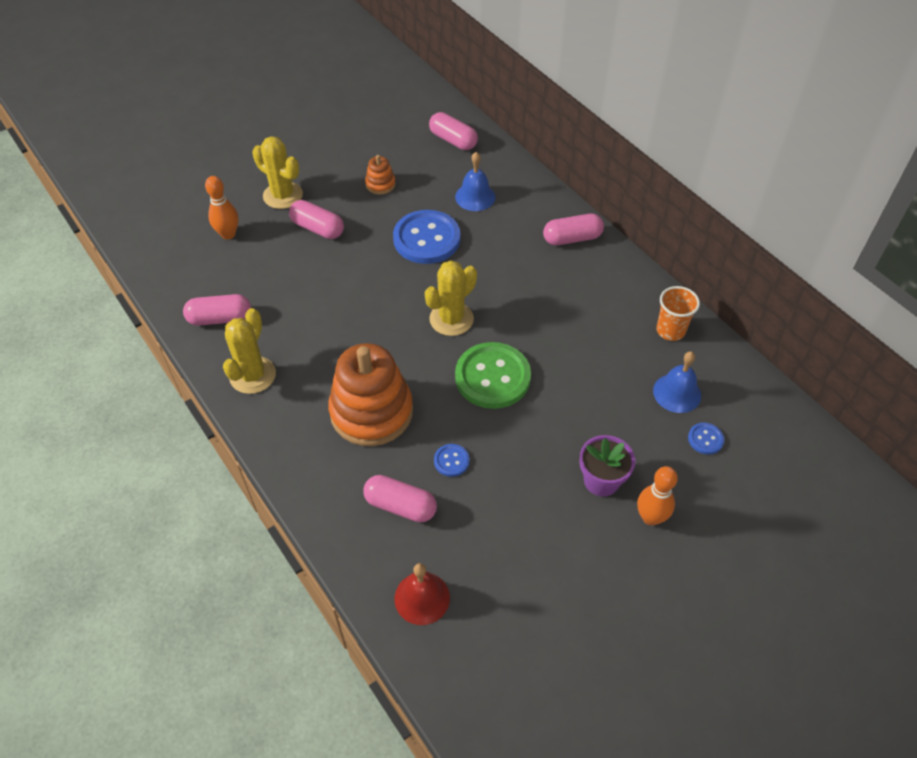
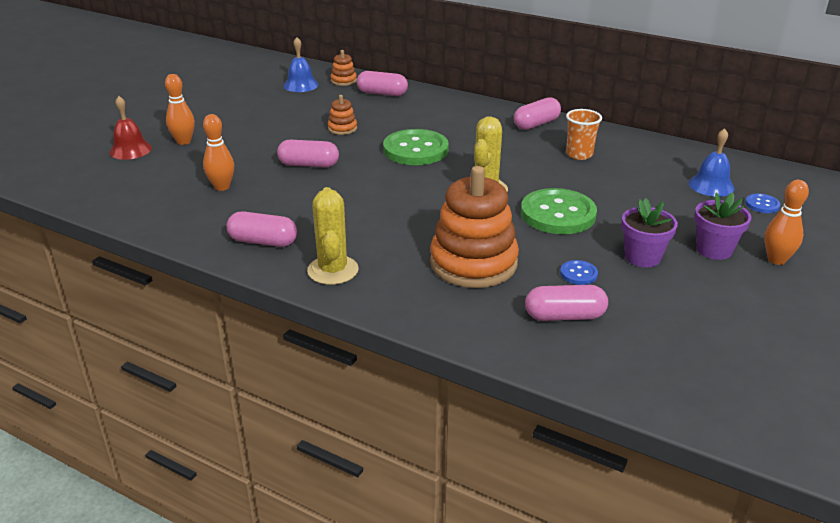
camera: 25 degrees left, 20 degrees down
(220, 318) = (263, 241): pink capsule -> pink capsule turned 45 degrees clockwise
(232, 159) = (184, 141): none -> orange bowling pin
(283, 195) = (255, 153): yellow cactus -> none
(422, 598) = (651, 372): red bell -> red bell (130, 150)
(426, 239) = (415, 150): blue button -> green button
(429, 108) = (343, 81): none -> orange stacking toy
(475, 197) = (433, 119): blue bell -> blue bell (301, 85)
(525, 463) = (642, 257): none -> purple flower pot
(670, 330) = (667, 154): orange cup -> orange cup (579, 154)

